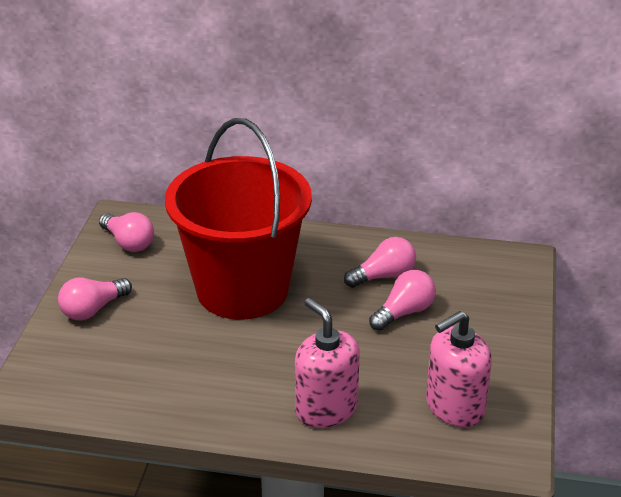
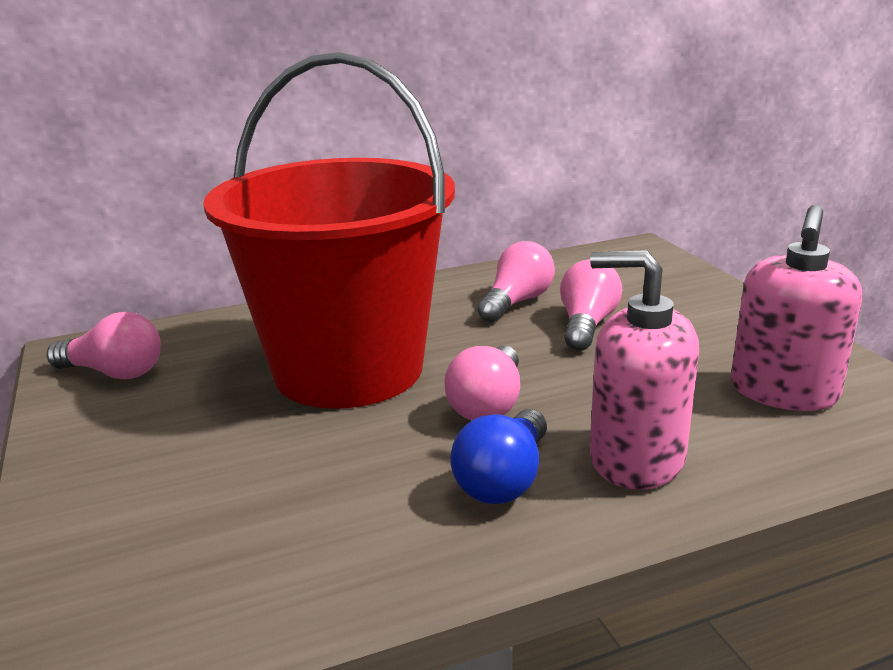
camera: 30 degrees left, 10 degrees down
(93, 309) = (116, 471): pink light bulb -> pink light bulb (488, 404)
(253, 391) = (504, 479): none -> blue light bulb

